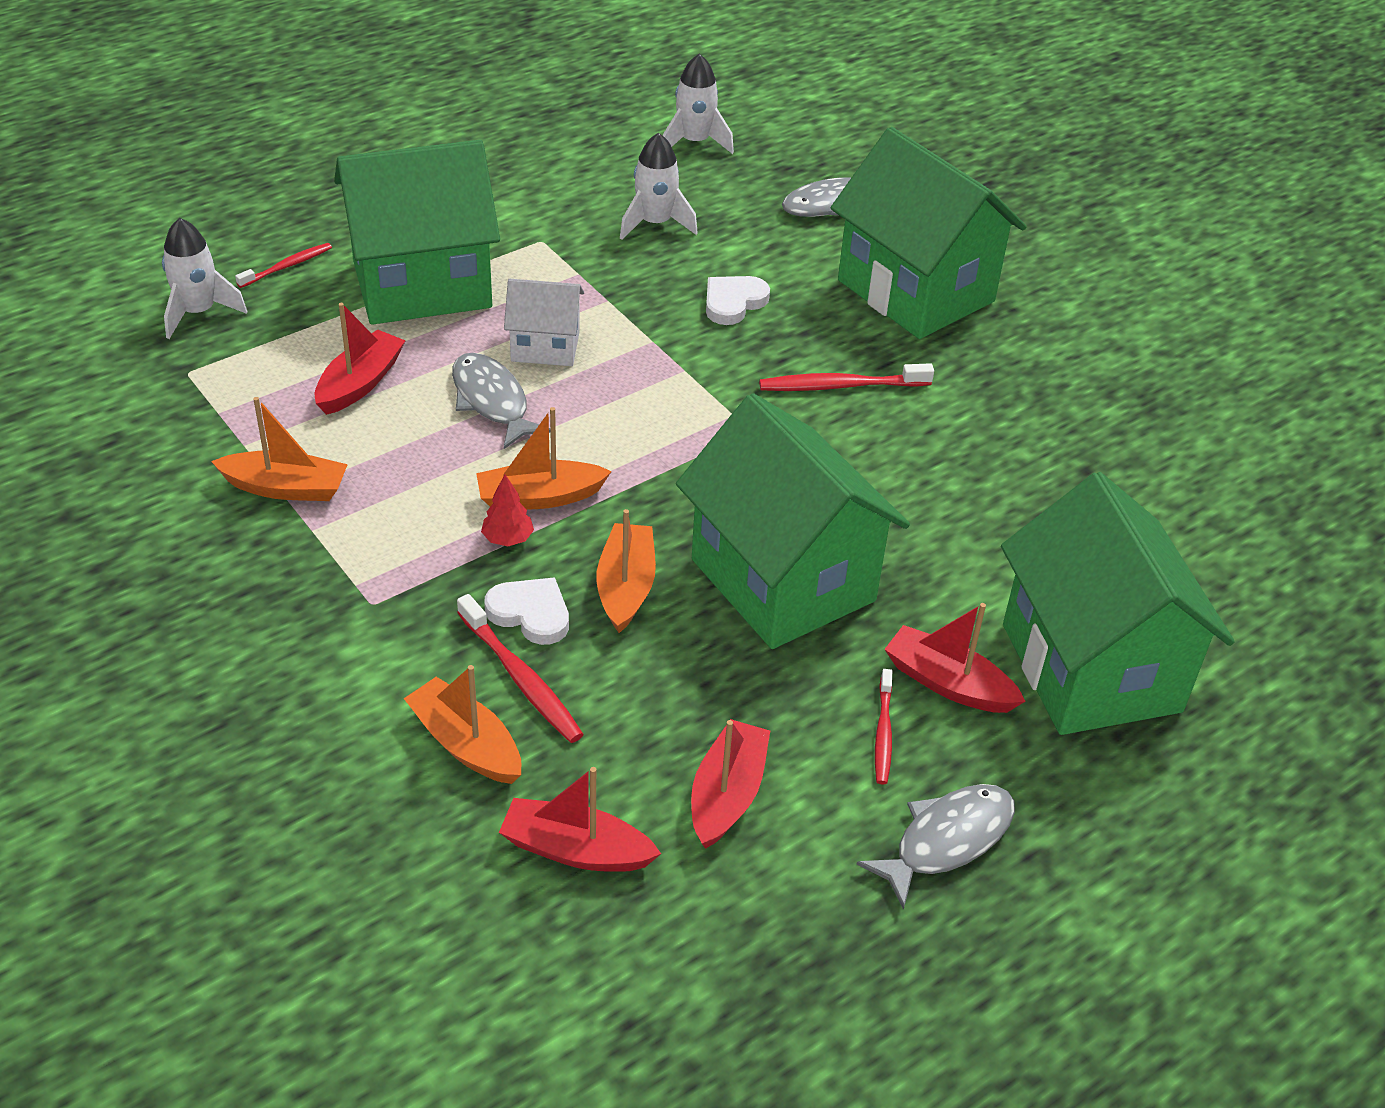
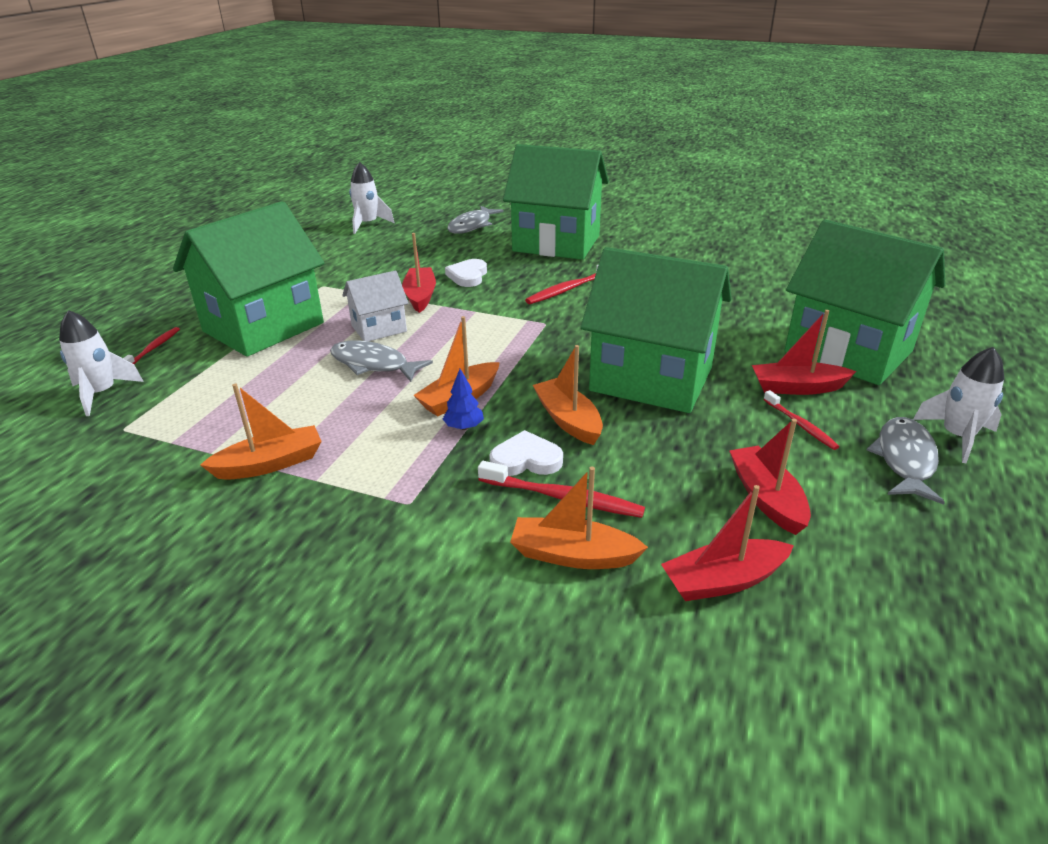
camera: 30 degrees left, 10 degrees down
(360, 383) = (269, 387): red boat -> red boat (420, 296)
(508, 539) = (464, 427): red tree -> blue tree
(655, 223) = (384, 259): white rocket -> white rocket (957, 437)

